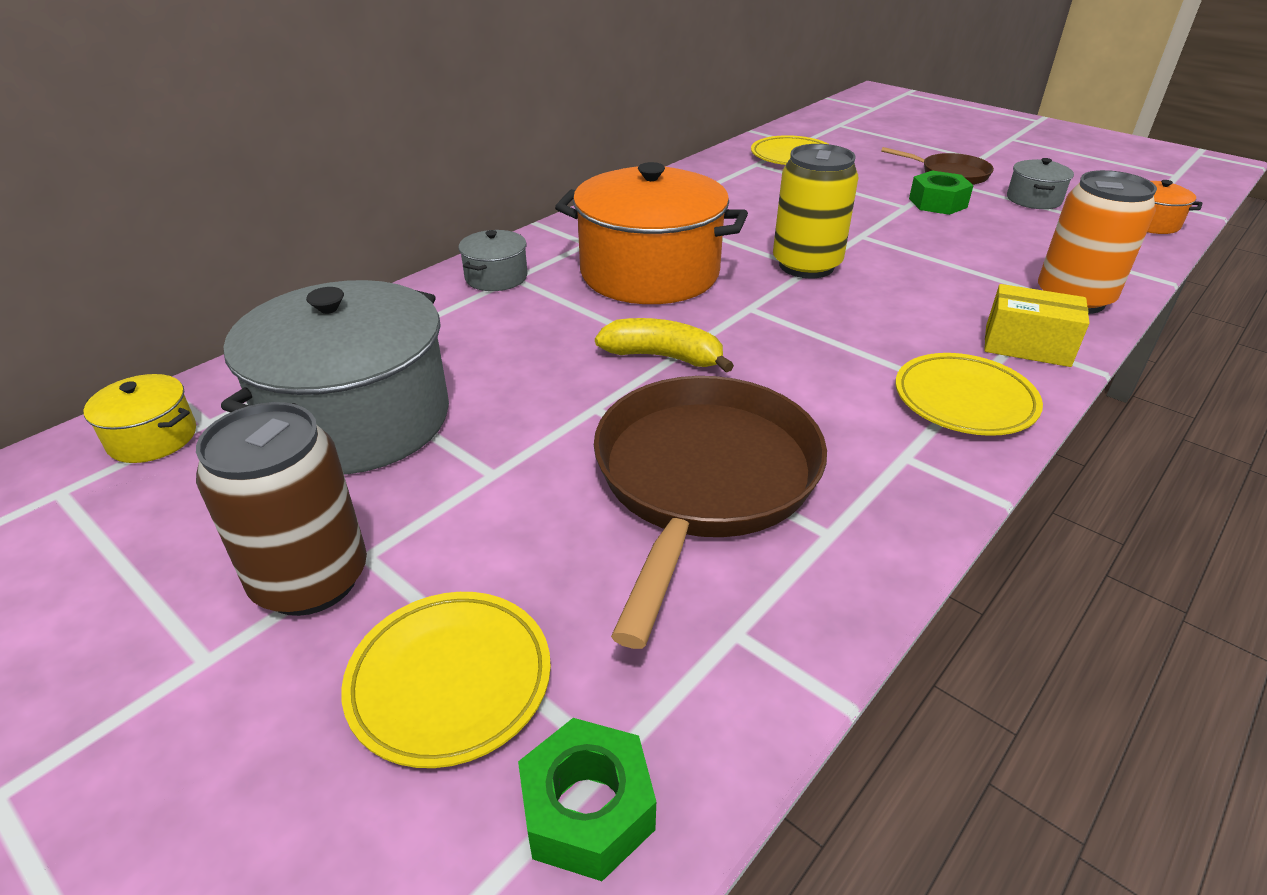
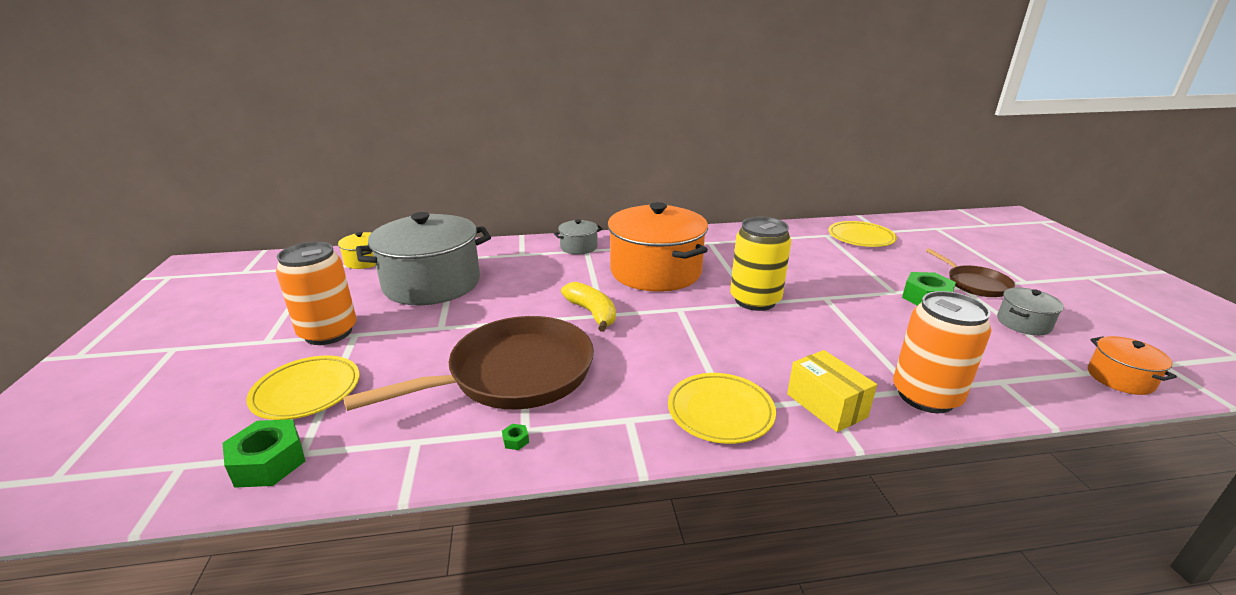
camera: 40 degrees right, 10 degrees down
(311, 579) = (328, 333): brown can -> orange can
(841, 552) = (515, 440): none -> green nut

